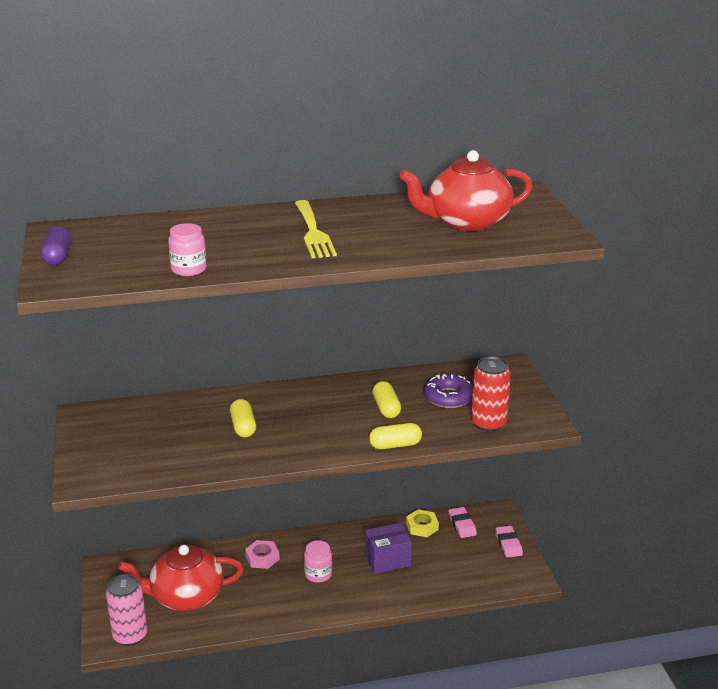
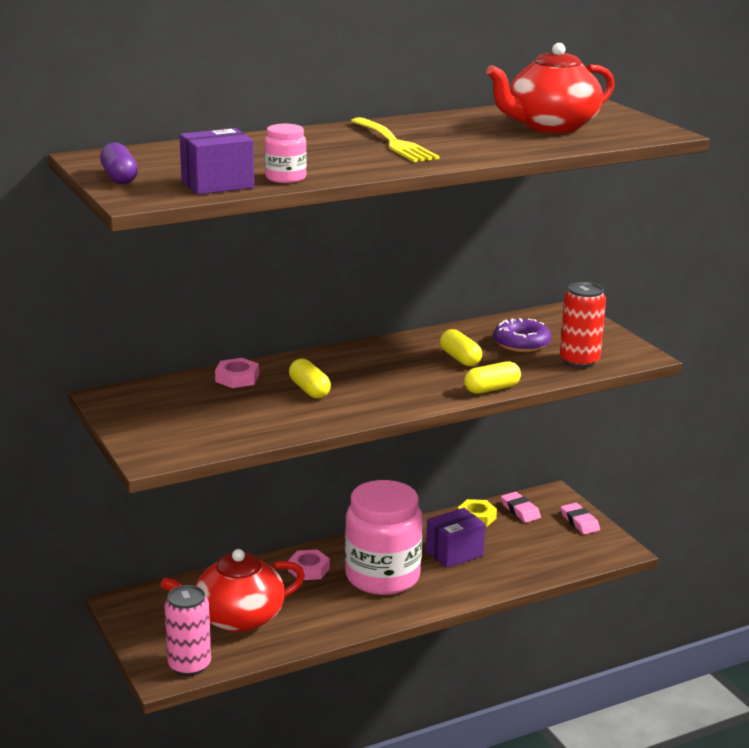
camera: 15 degrees left, 5 degrees down
(127, 273) = (217, 185): none -> purple box
(192, 407) = (237, 378): none -> pink nut
(318, 574) = (382, 577): pink jar -> pink jar, size x2.29

